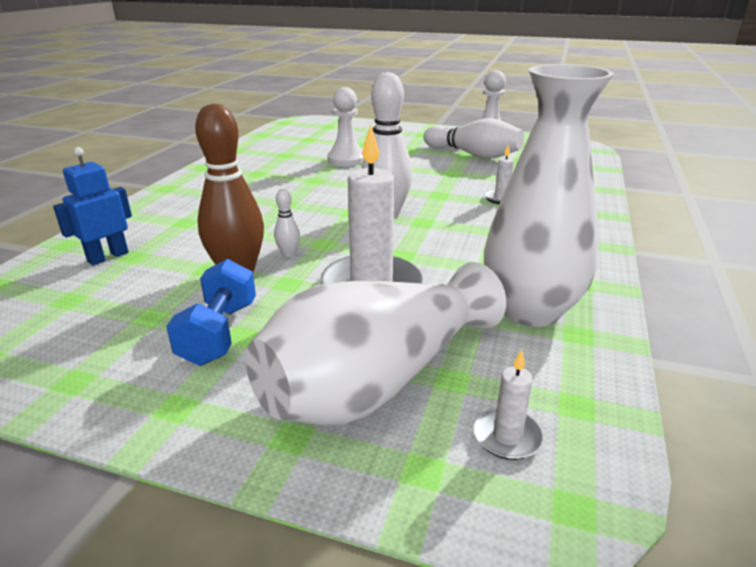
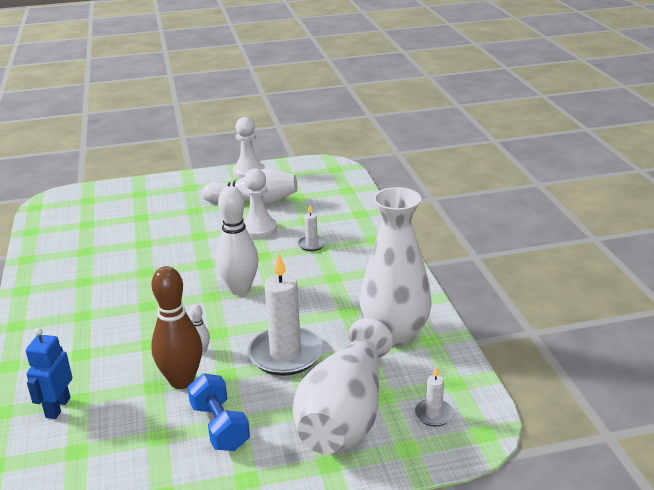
camera: 30 degrees left, 0 degrees up
(346, 160) = (150, 240): white pawn -> white pawn (259, 229)

